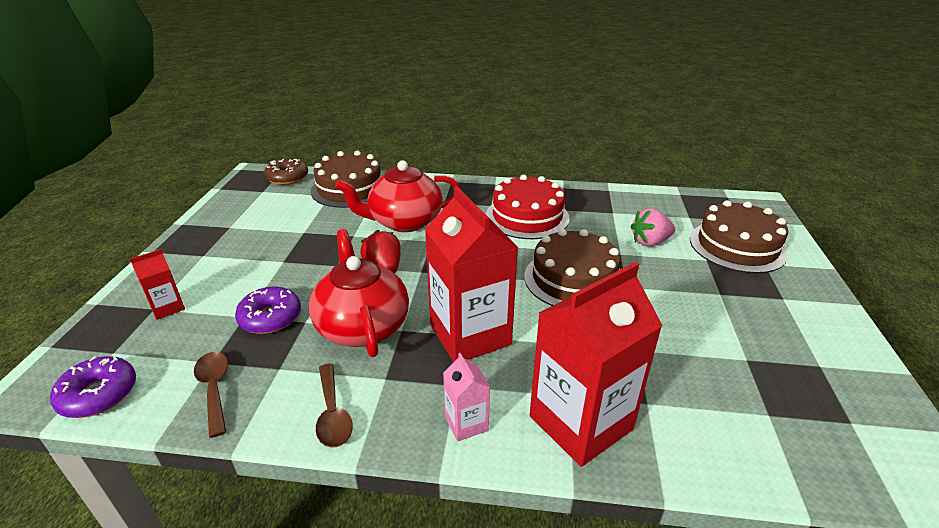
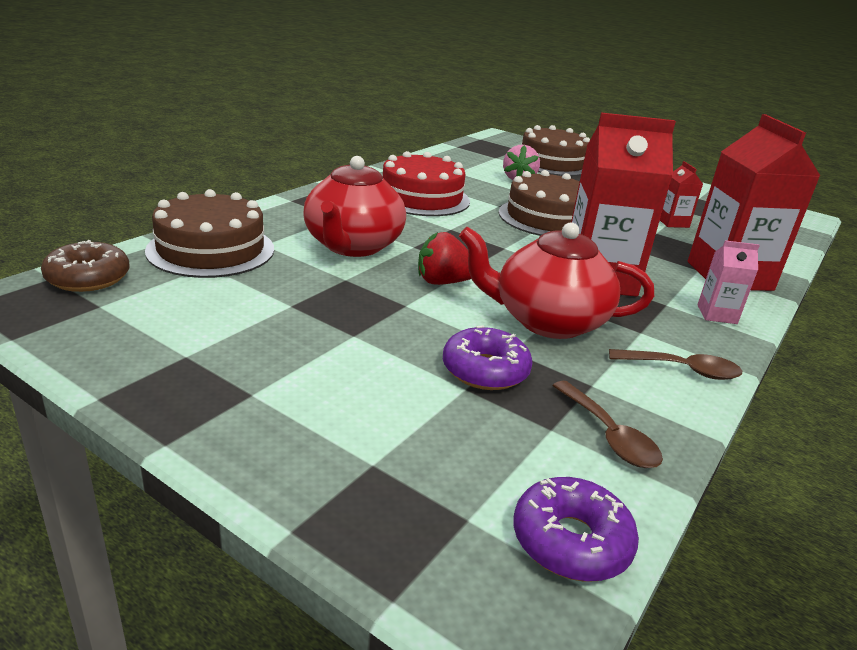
camera: 65 degrees left, 5 degrees down
(167, 308) = (384, 449): red carton -> red carton (672, 222)
(214, 389) = (609, 435): brown spoon -> brown spoon turned 120 degrees counterclockwise

